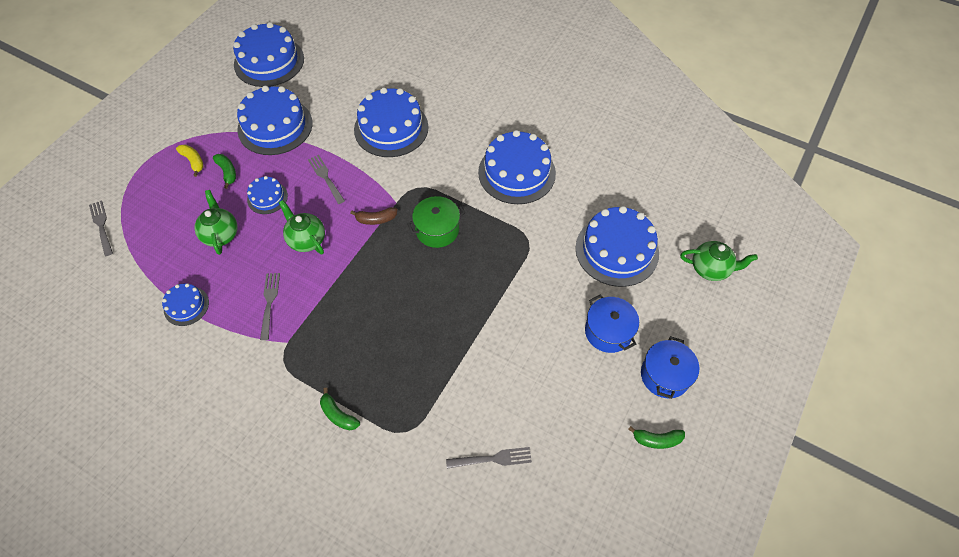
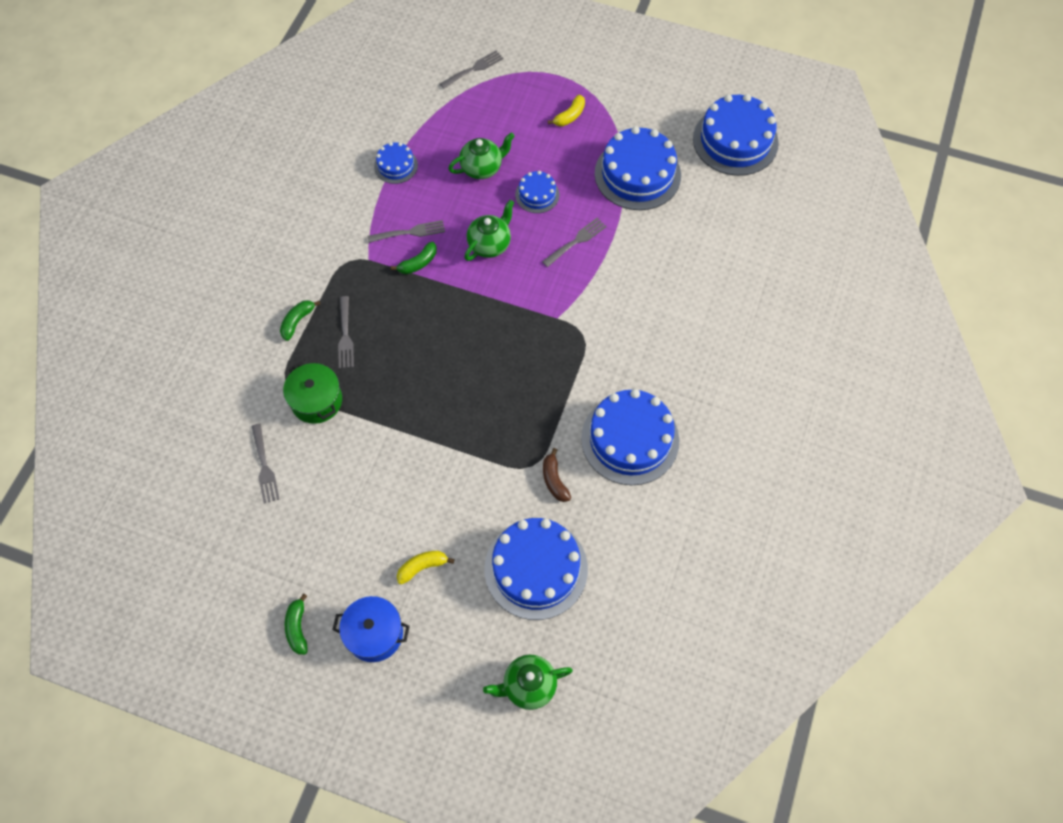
camera: 80 degrees right, 5 degrees up
(227, 172) = (562, 150): green banana -> green banana (418, 263)
(367, 371) = (345, 335): none -> grey fork
(376, 219) = (529, 303): brown banana -> brown banana (554, 480)
(391, 128) = (665, 289): blue cake -> none
(437, 230) = (527, 367): green pot -> green pot (316, 401)
(608, 331) = (422, 567): blue pot -> yellow banana
(710, 269) = (528, 686): green teapot -> green teapot turned 75 degrees clockwise

